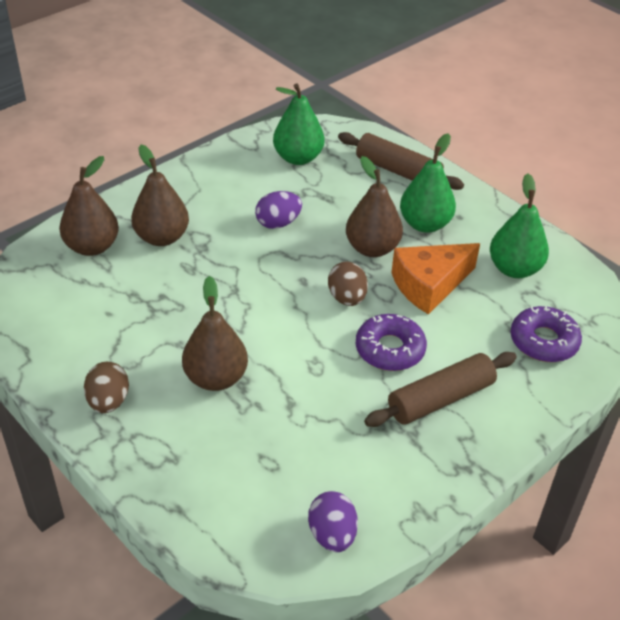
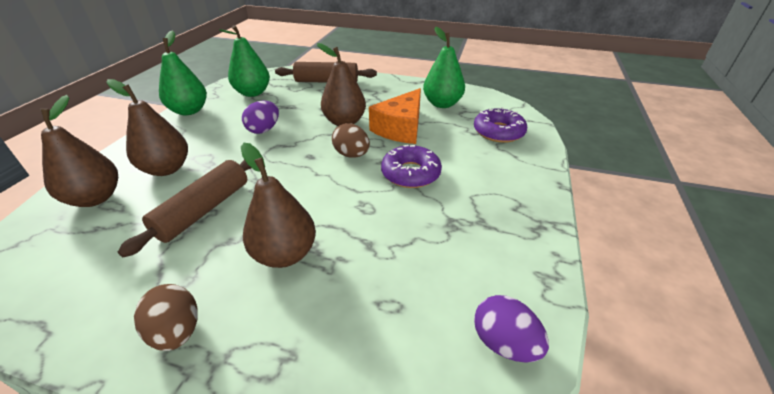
camera: 30 degrees left, 5 degrees down
(425, 224) = (367, 100): green pear -> green pear (189, 111)
(440, 399) = (475, 189): brown rolling pin -> brown rolling pin (204, 210)

